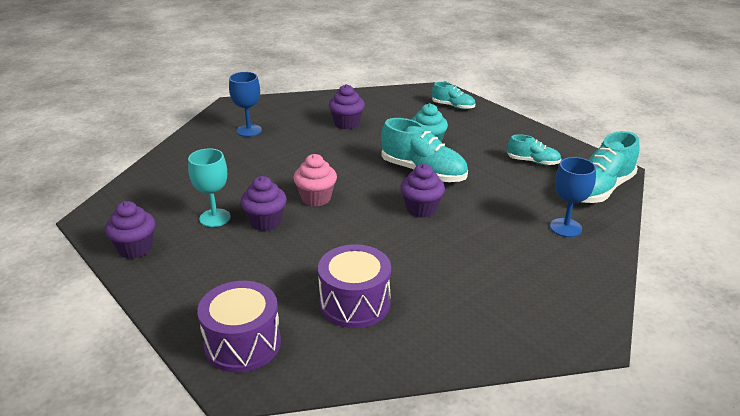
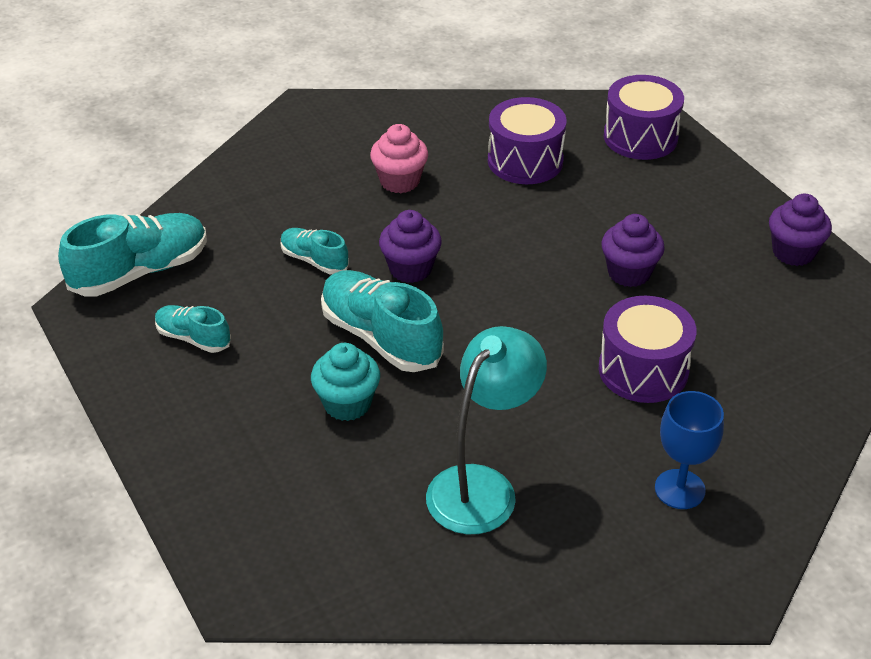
camera: 170 degrees left, 10 degrees up
(215, 218) = (701, 288): turquoise goblet -> none
(262, 172) = (643, 370): none -> purple drum
(316, 198) = (557, 305): pink cupcake -> pink cupcake (399, 181)
(347, 123) = (482, 486): purple cupcake -> turquoise lamp
(453, 106) = (243, 519): turquoise shoe -> turquoise shoe (314, 260)
(565, 228) = (236, 219): blue goblet -> none

